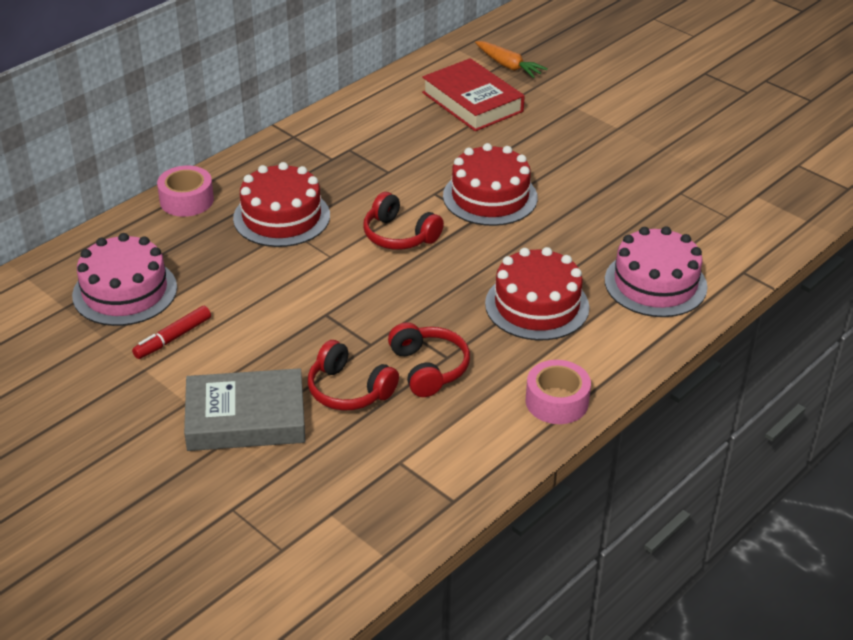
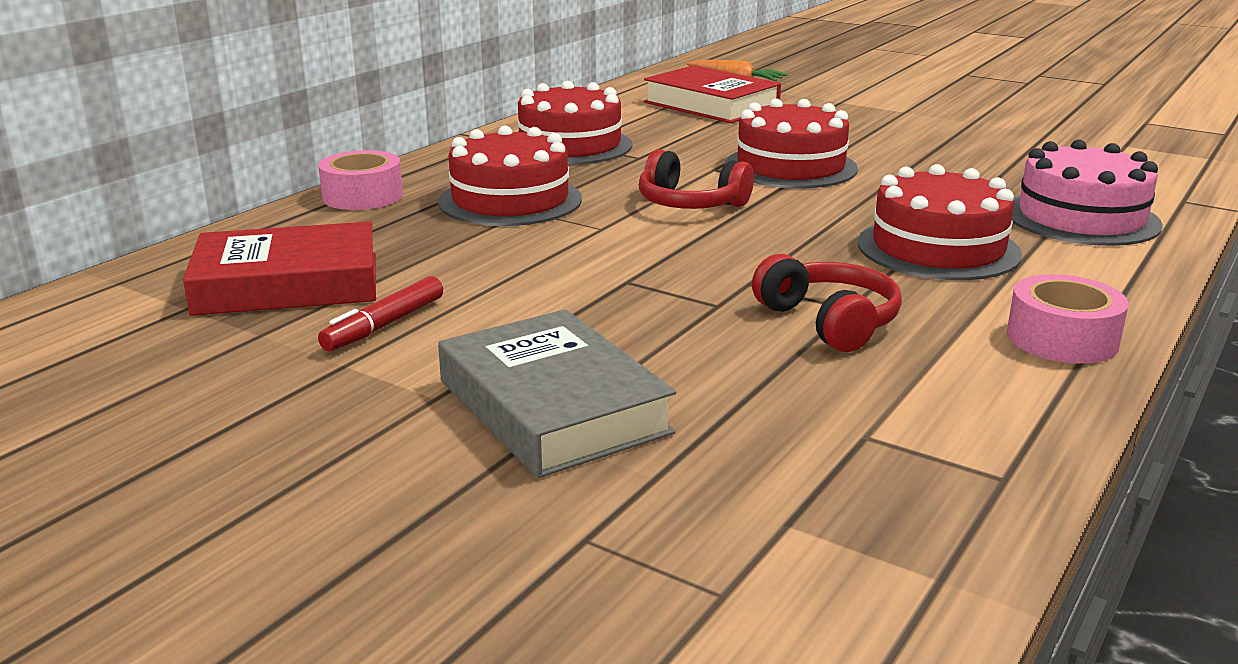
camera: 10 degrees left, 15 degrees down
(125, 291) = (288, 284): pink cake -> red book
(246, 418) = (553, 407): grey book -> grey book turned 75 degrees clockwise
(345, 150) = (570, 145): none -> red cake
(349, 390) = (716, 357): red headphones -> none

